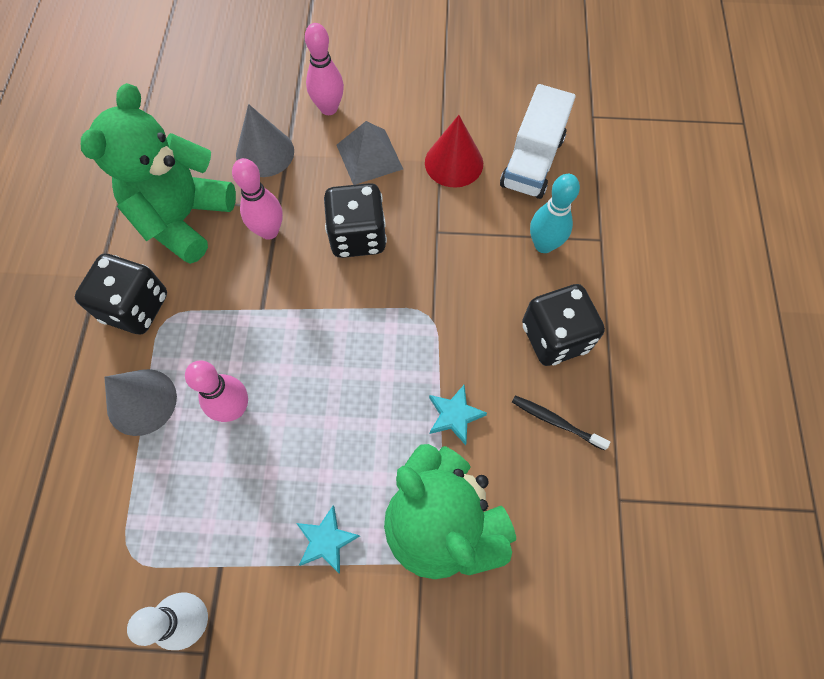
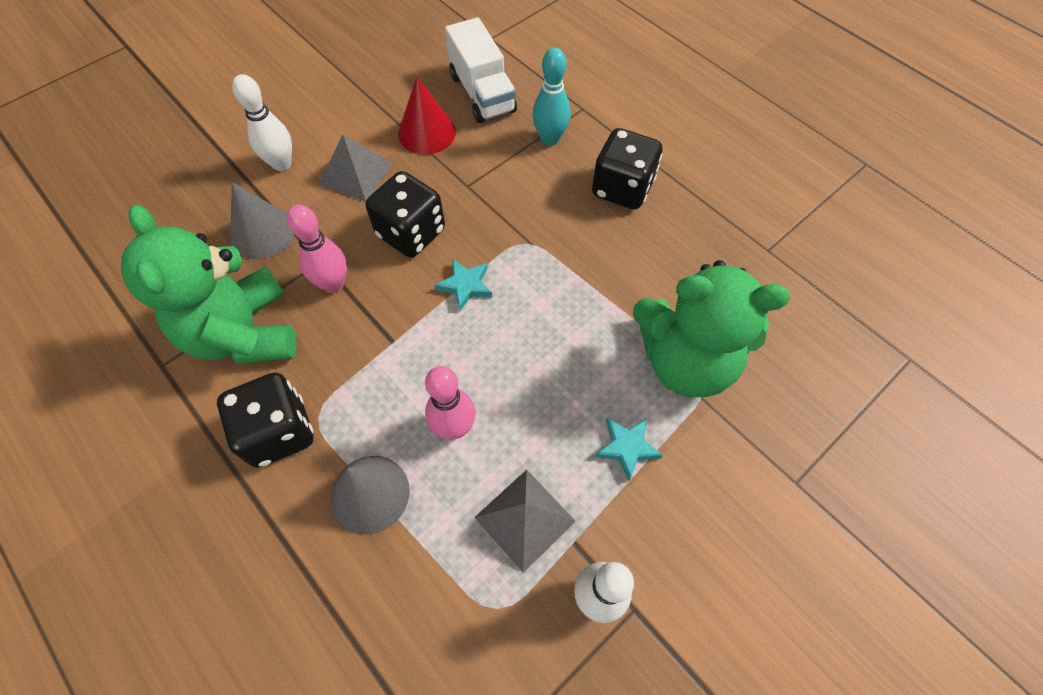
camera: 45 degrees left, 5 degrees down
(208, 517) = (525, 519): none -> grey pyramid
(329, 108) = (282, 164): pink bowling pin -> white bowling pin
(454, 415) = (616, 290): turquoise star -> turquoise star (465, 286)
(556, 421) = (681, 237): black toothbrush -> none

